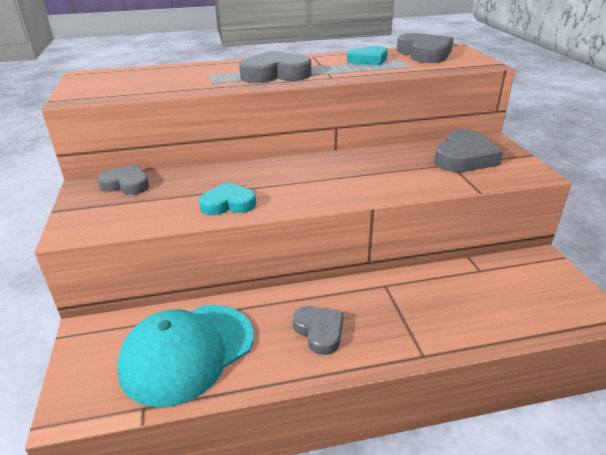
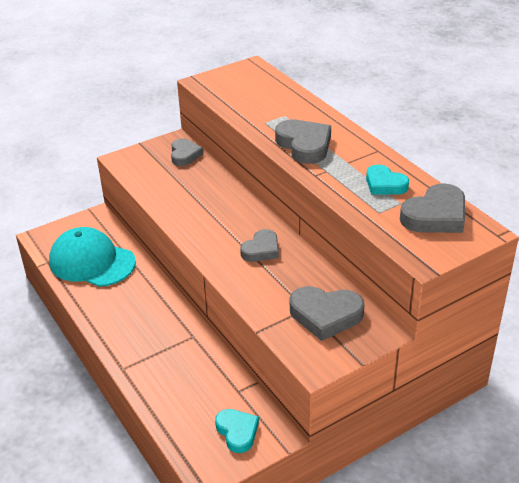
camera: 70 degrees right, 5 degrees up
(228, 204) = (177, 206): turquoise heart -> turquoise heart (237, 432)
(319, 331) = (129, 313): grey heart -> grey heart (261, 250)

